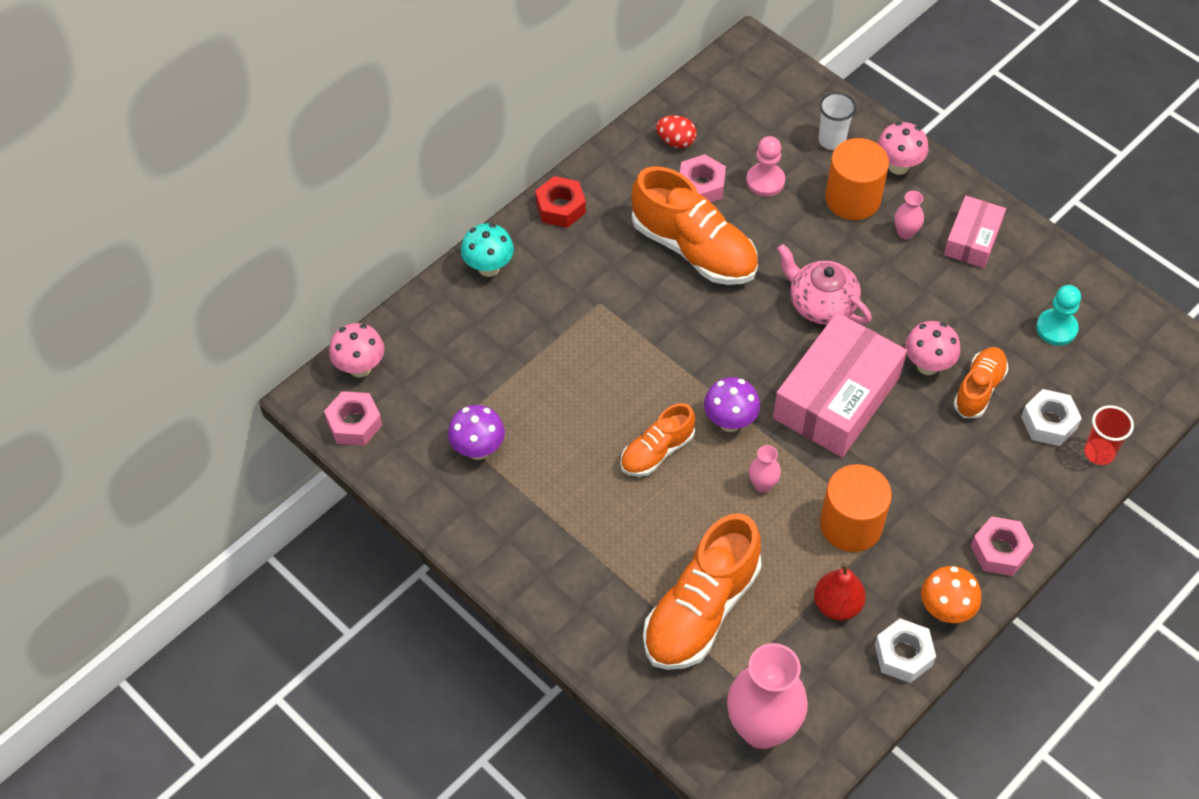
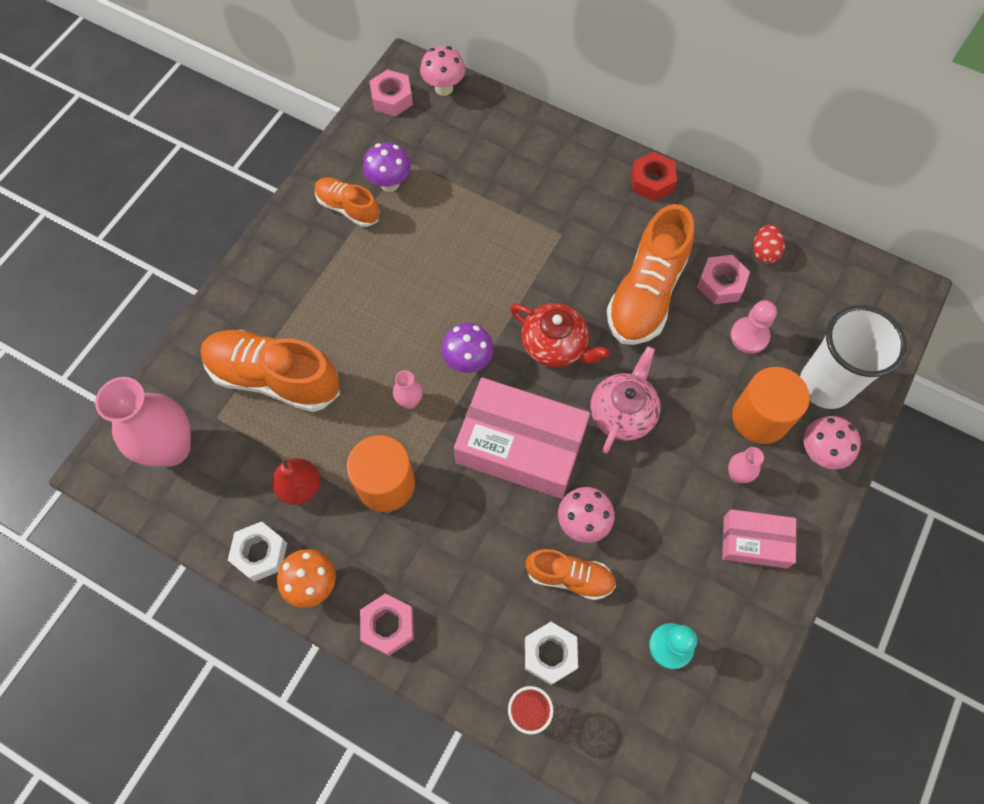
camera: 75 degrees right, 10 degrees up
(488, 268) = (569, 146): turquoise mushroom -> none
(657, 452) = (422, 311): orange shoe -> orange shoe (348, 208)
(731, 341) = (555, 345): none -> red teapot
(832, 140) = (825, 385): white cup -> white cup, size x1.92

